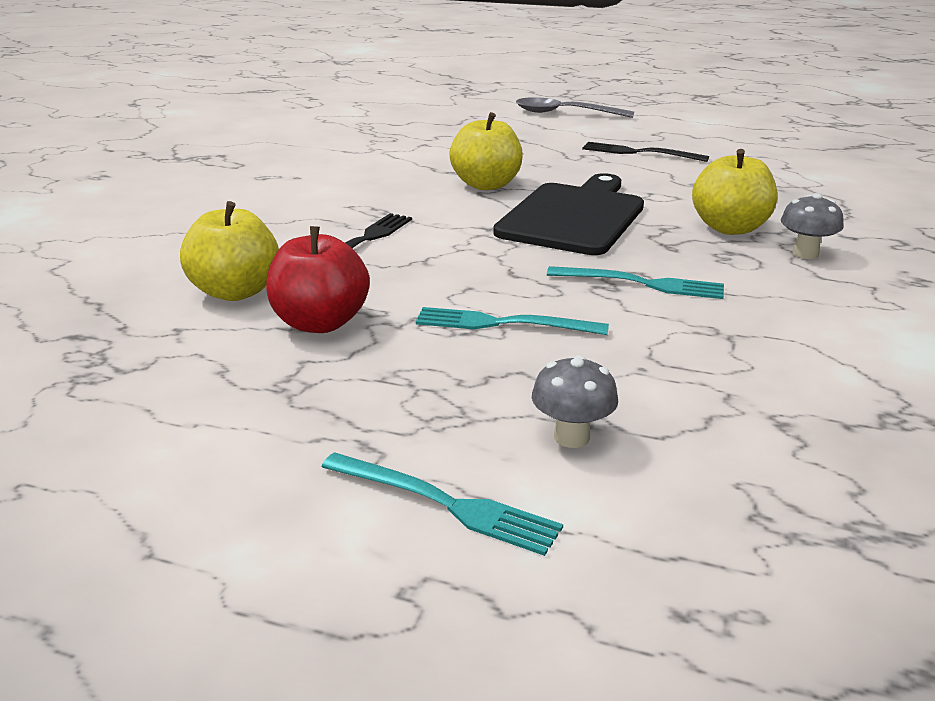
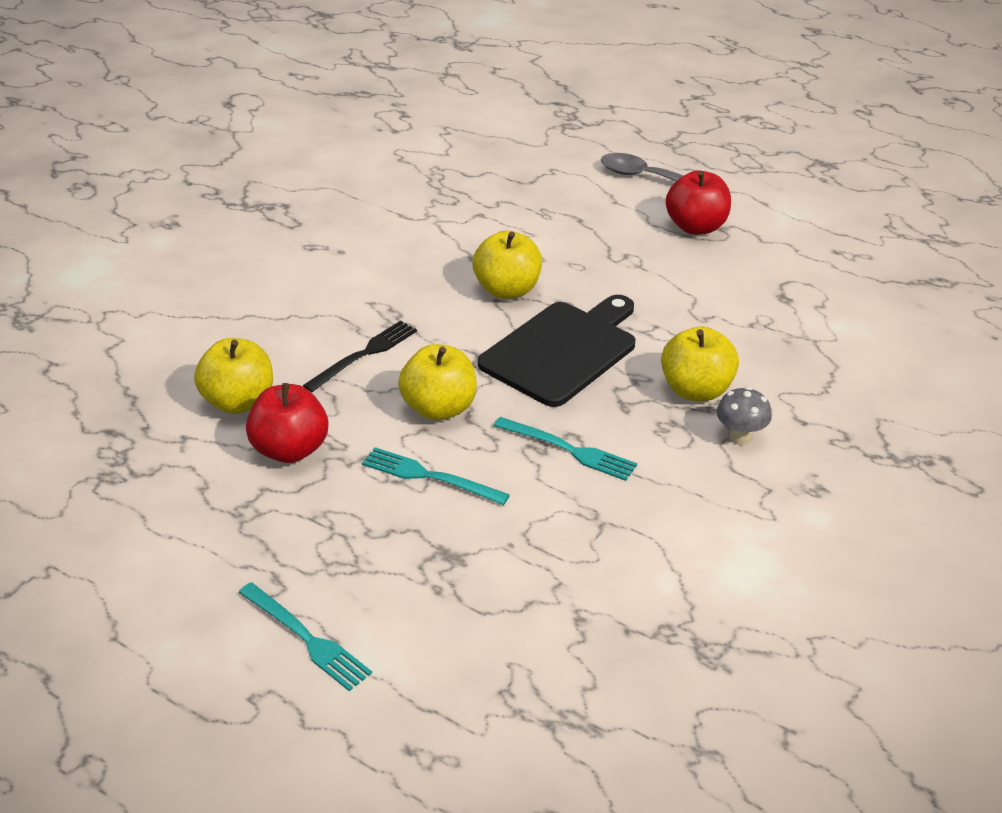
camera: 15 degrees right, 10 degrees up
(475, 270) = (439, 408): none -> yellow apple
(571, 437) = (419, 600): grey mushroom -> none
(631, 134) = (696, 227): none -> red apple
(639, 153) = (685, 260): black fork -> none

